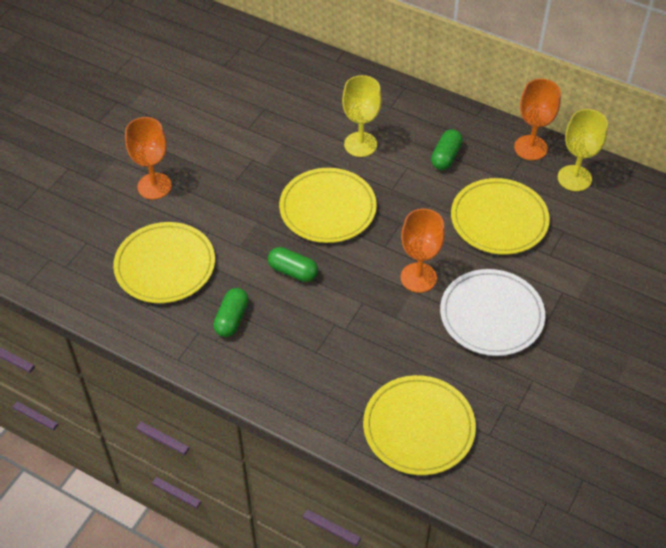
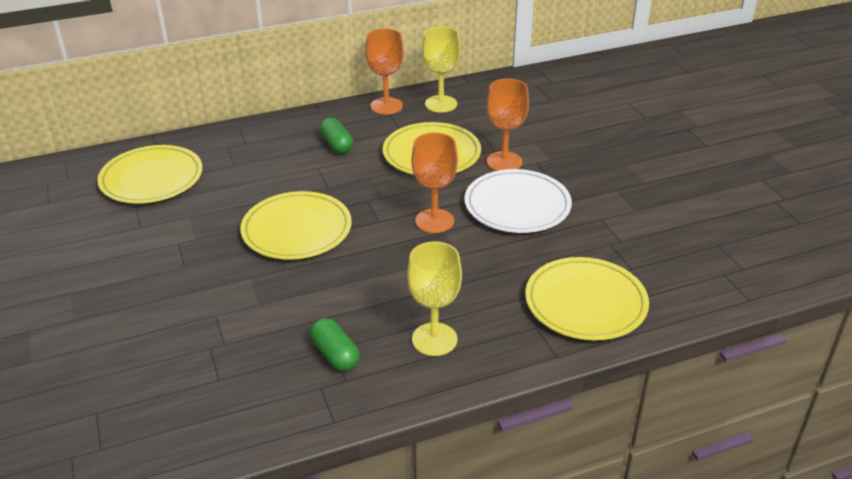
camera: 50 degrees left, 15 degrees down
(154, 186) = (107, 322): orange goblet -> orange goblet (504, 162)
(165, 265) = (211, 367): yellow plate -> yellow plate (151, 178)
(293, 271) = (334, 286): green capsule -> none
(360, 144) = (259, 177): yellow goblet -> yellow goblet (434, 339)

